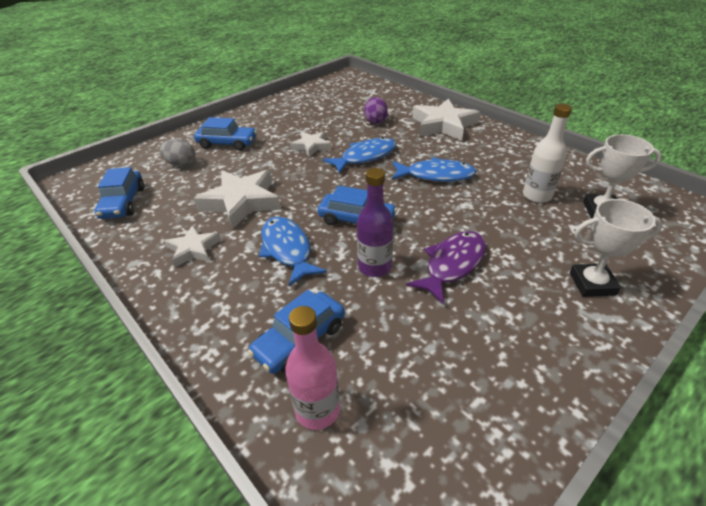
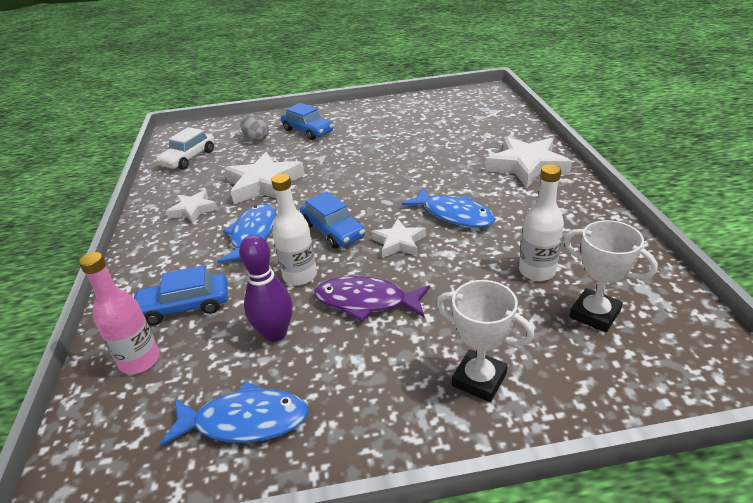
camera: 35 degrees right, 5 degrees down
(123, 202) = (188, 158): blue car -> white car
(311, 146) = (372, 152): white star -> white star (399, 242)
(365, 157) = (408, 176): blue fish -> blue fish (245, 421)
(374, 267) = (300, 276): purple bottle -> white bottle
(375, 121) = (460, 144): purple egg -> none
(413, 322) = (275, 333): none -> purple bowling pin
(452, 264) = (366, 301): purple fish -> purple fish turned 150 degrees counterclockwise

